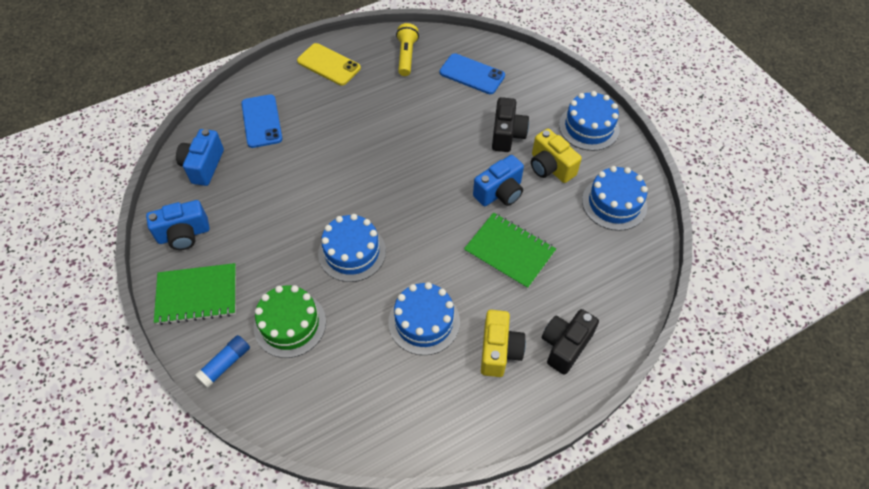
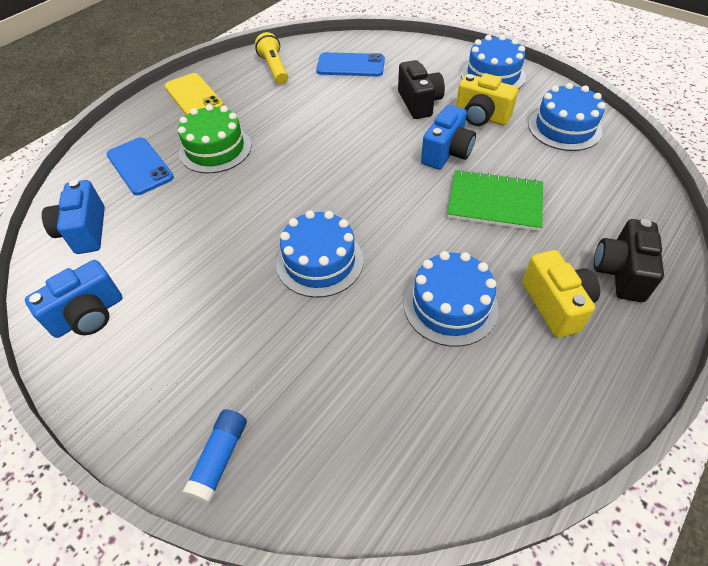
camera: 20 degrees left, 5 degrees down
(197, 295) = (138, 382): green notebook -> none
(290, 324) = (285, 371): green cake -> green cake (215, 149)
(328, 65) = (193, 96): yellow phone -> yellow phone turned 45 degrees clockwise

